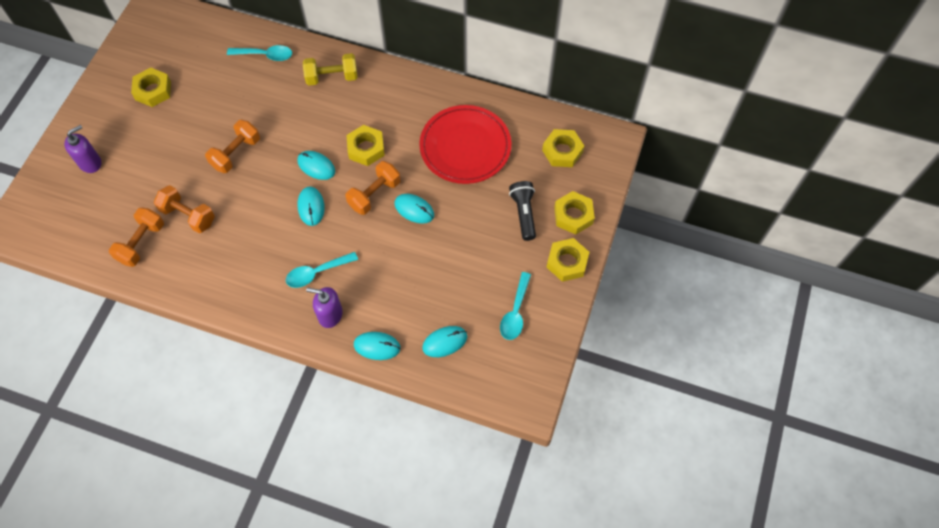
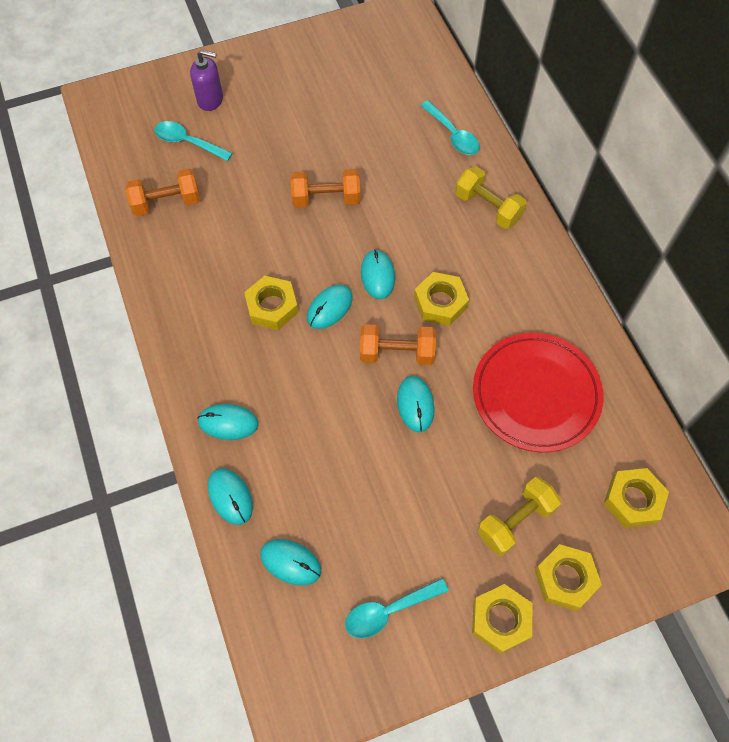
camera: 50 degrees right, 0 degrees up
(153, 91) = (326, 83): yellow nut -> yellow nut (272, 307)
(188, 216) = (226, 215): orange dumbbell -> none
(317, 273) = (263, 372): turquoise spoon -> turquoise spoon (187, 142)
(330, 315) = (228, 422): purple soap dispenser -> turquoise mouse
(523, 213) = (515, 521): black flashlight -> yellow dumbbell

